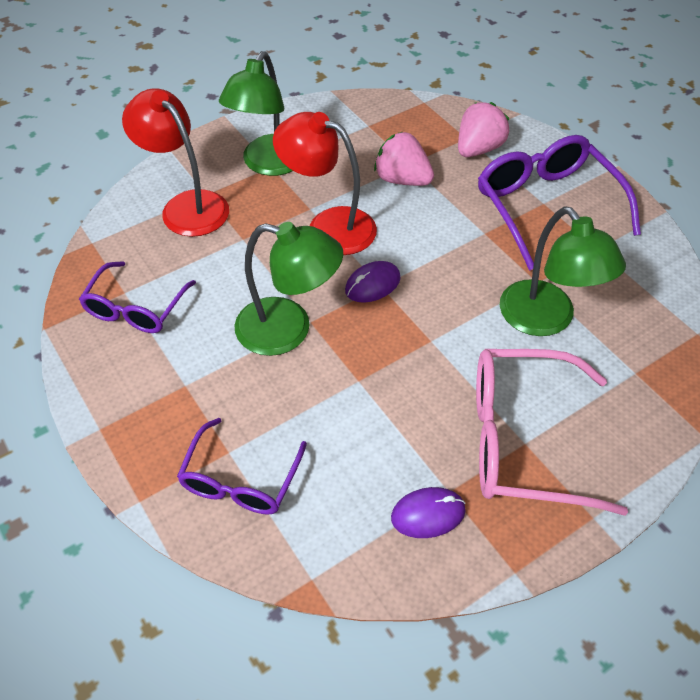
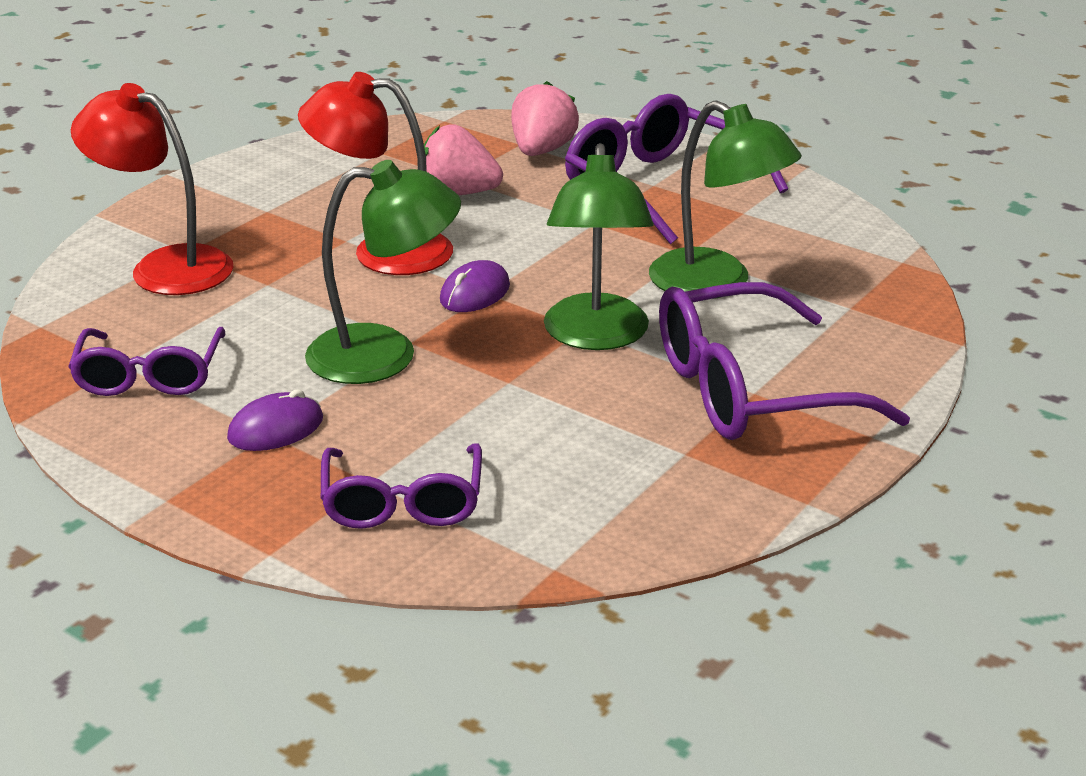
camera: 20 degrees left, 20 degrees down
(268, 164) = (261, 209): green lamp -> green lamp (596, 336)
(428, 514) = (670, 478): purple mouse -> purple mouse (276, 429)
(522, 440) = (748, 390): pink glasses -> purple glasses

